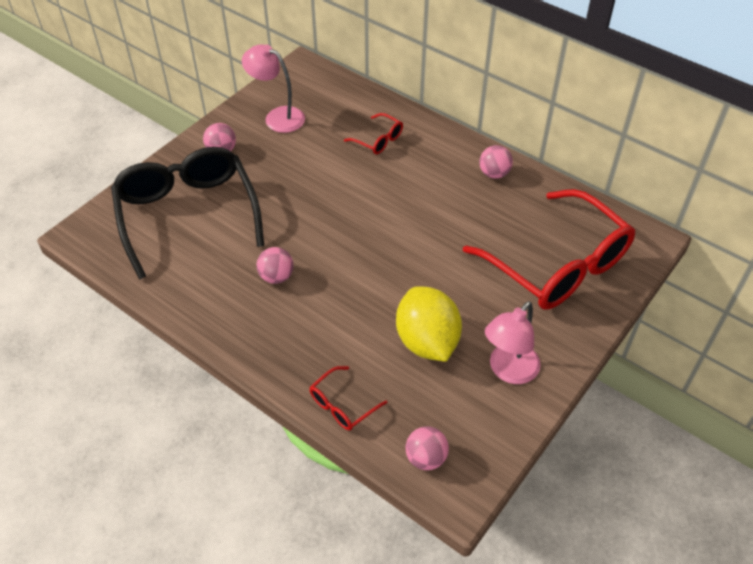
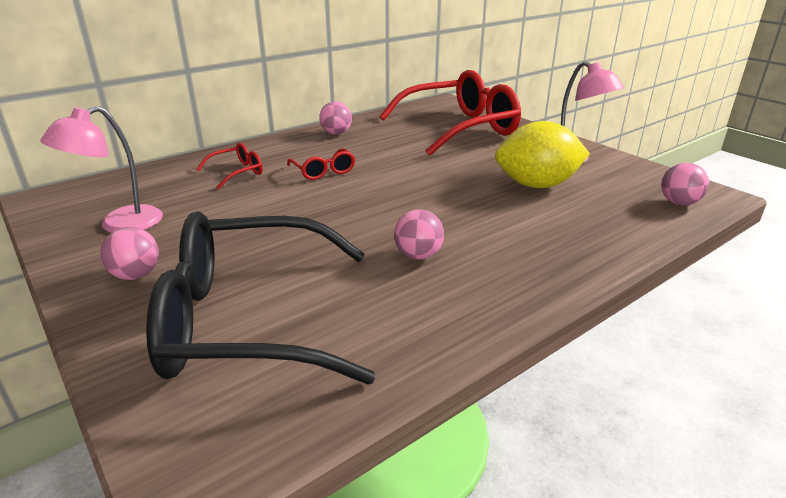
camera: 75 degrees left, 20 degrees down
(342, 405) = (623, 236): red glasses -> red glasses (323, 171)

